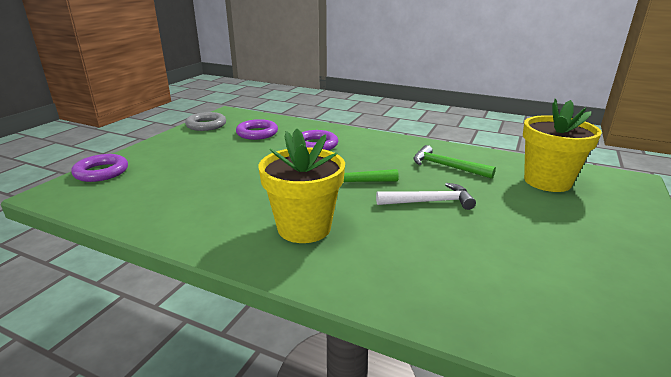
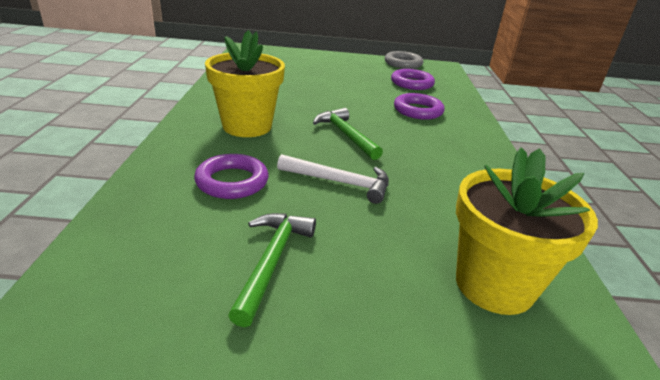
camera: 65 degrees right, 5 degrees up
(101, 172) = (285, 52): purple ring -> purple ring (232, 181)
(429, 202) = (340, 182): white hammer -> white hammer turned 45 degrees counterclockwise
(446, 166) = (449, 190): green hammer -> green hammer (272, 261)

